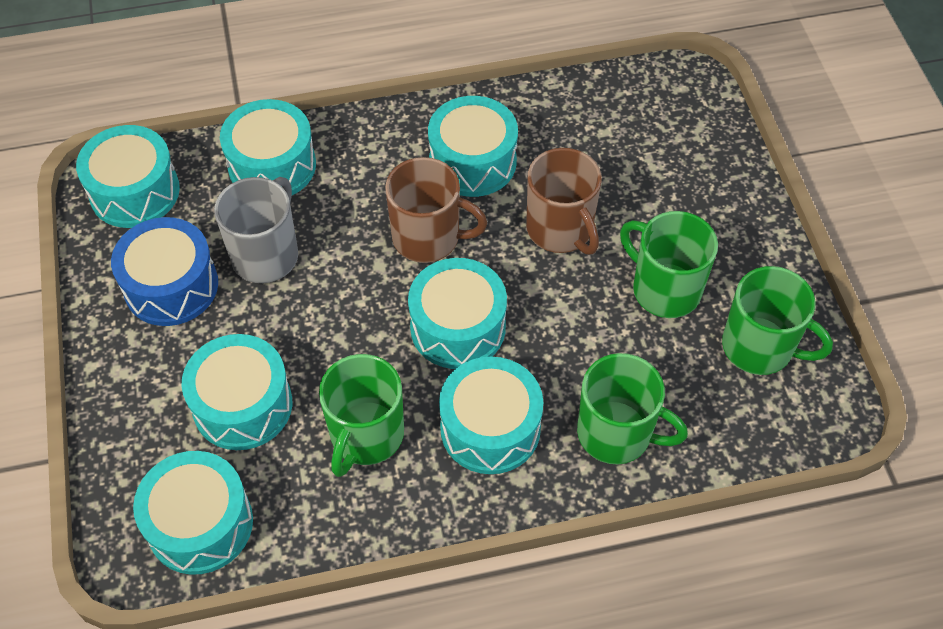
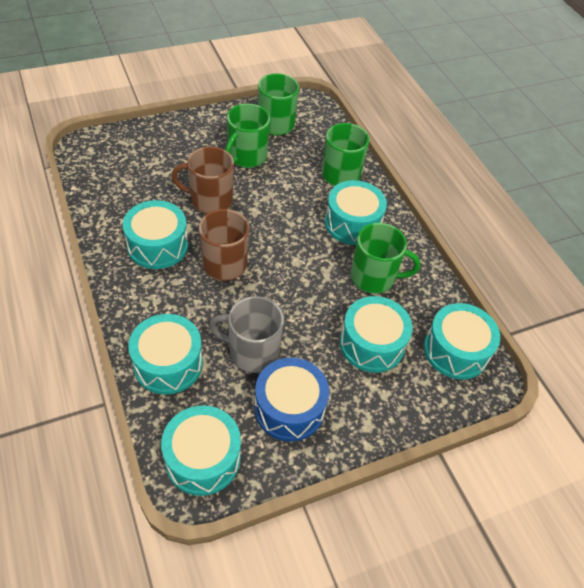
camera: 105 degrees left, 5 degrees down
(458, 327) = (290, 242): turquoise drum -> none
(560, 230) = (210, 200): brown mug -> brown mug turned 135 degrees counterclockwise

